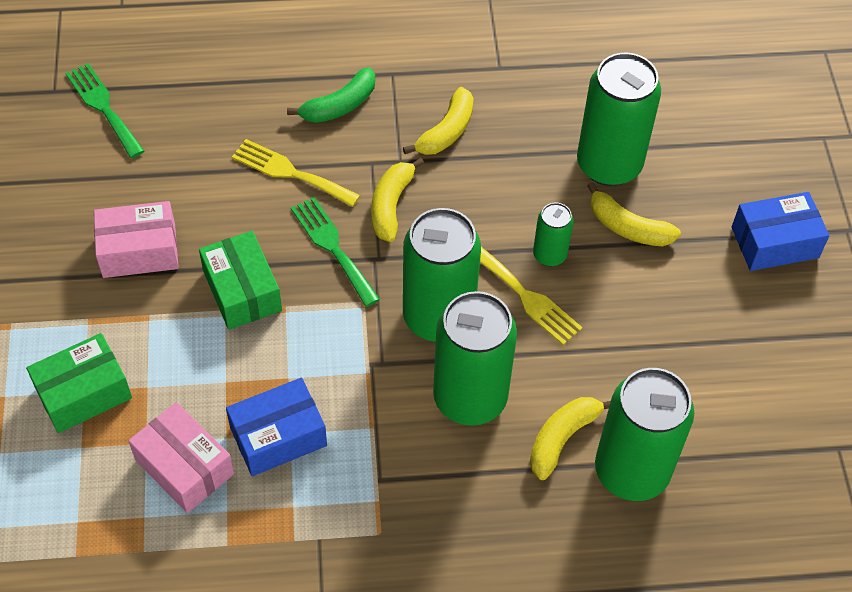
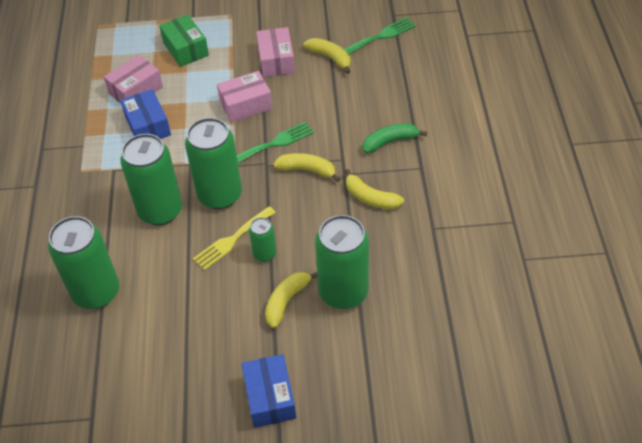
camera: 95 degrees right, 5 degrees down
(242, 291) = (246, 105): green box -> pink box
(290, 172) = (333, 121): yellow fork -> none
(339, 106) = (390, 141): green banana -> green banana turned 105 degrees clockwise
(562, 438) = (125, 257): yellow banana -> yellow banana (330, 58)

